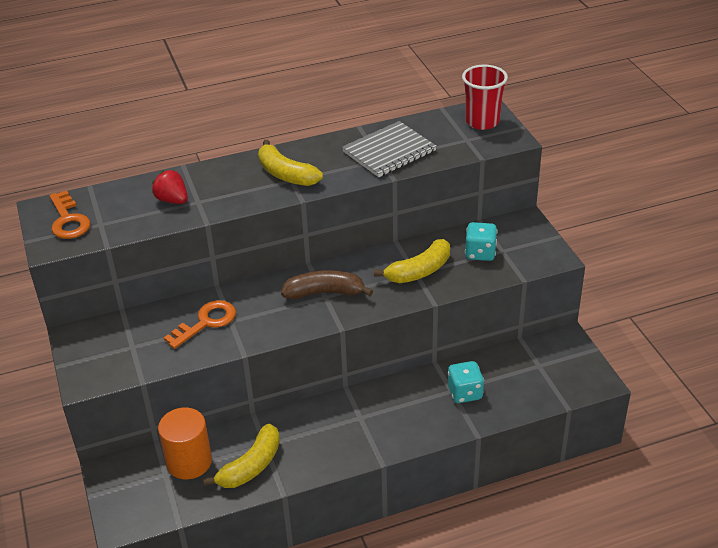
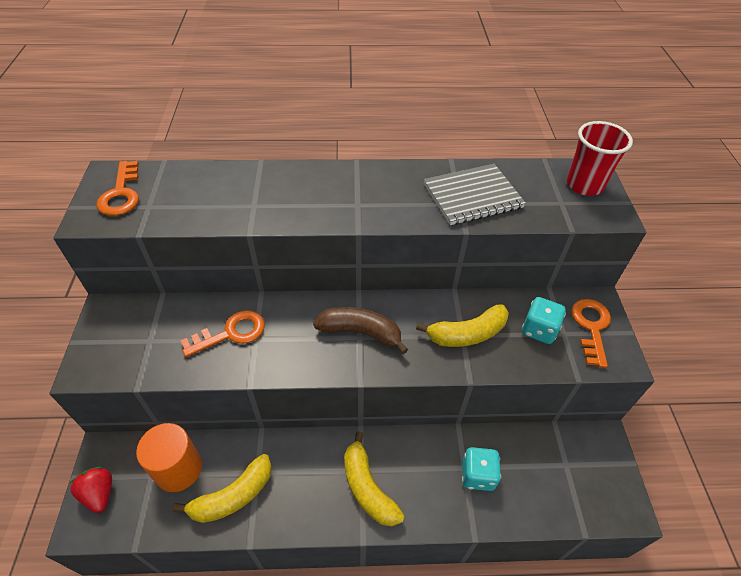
camera: 15 degrees right, 10 degrees up
(172, 200) = (230, 197): red strawberry -> red strawberry (99, 493)
(286, 174) = (355, 196): yellow banana -> yellow banana (368, 487)
(523, 240) = (591, 327): none -> orange key

